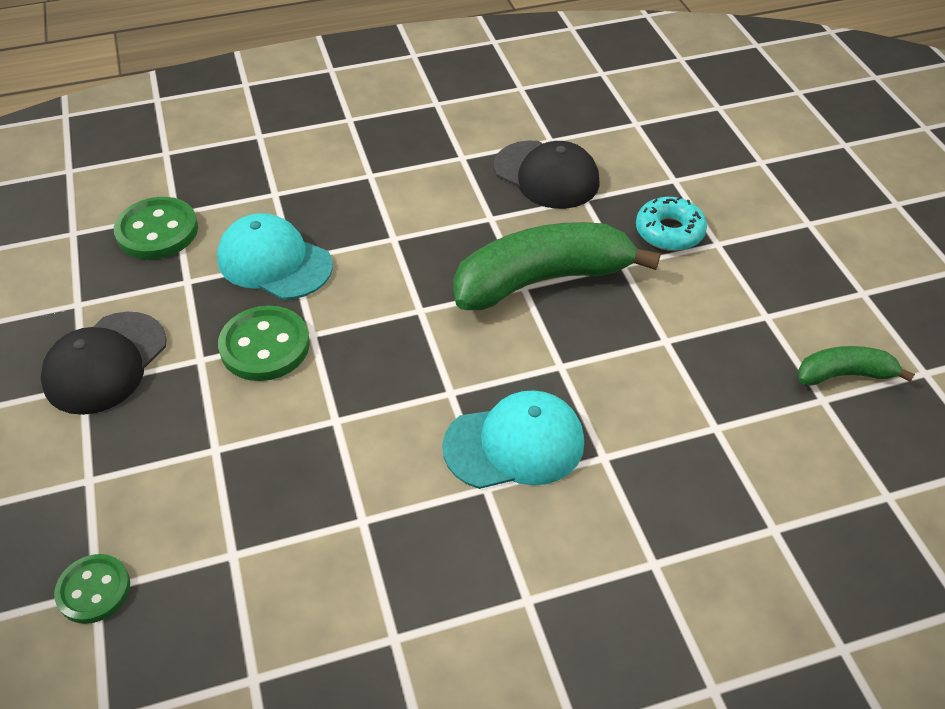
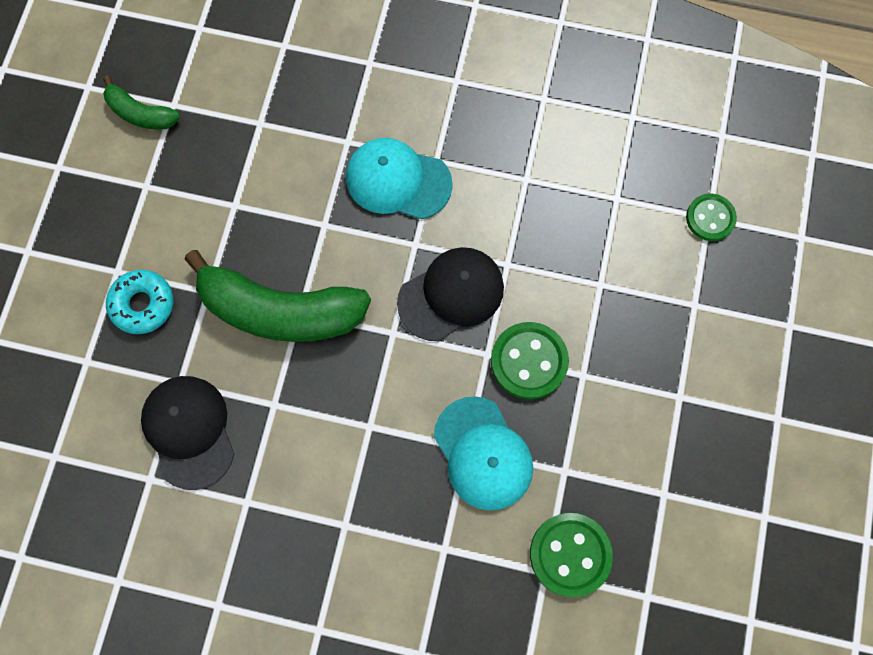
camera: 150 degrees left, 25 degrees up
(105, 363) = (657, 411): black cap -> black cap (451, 295)

